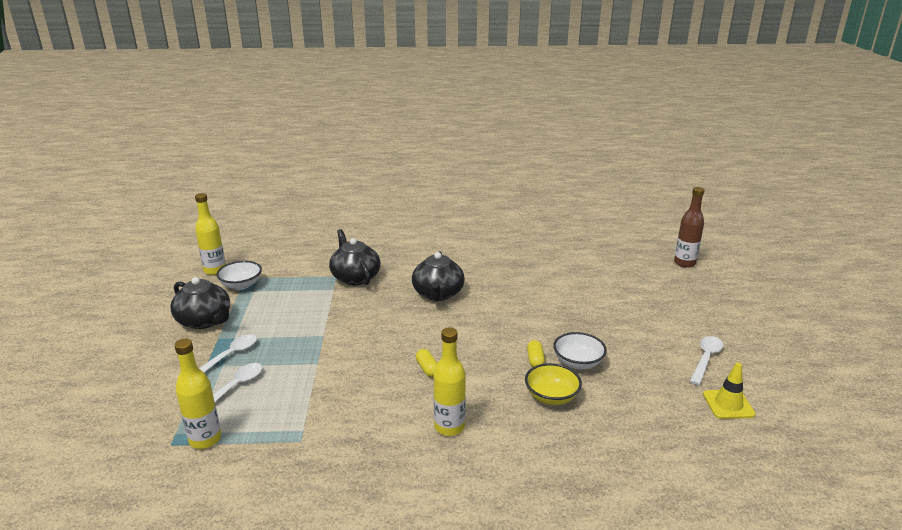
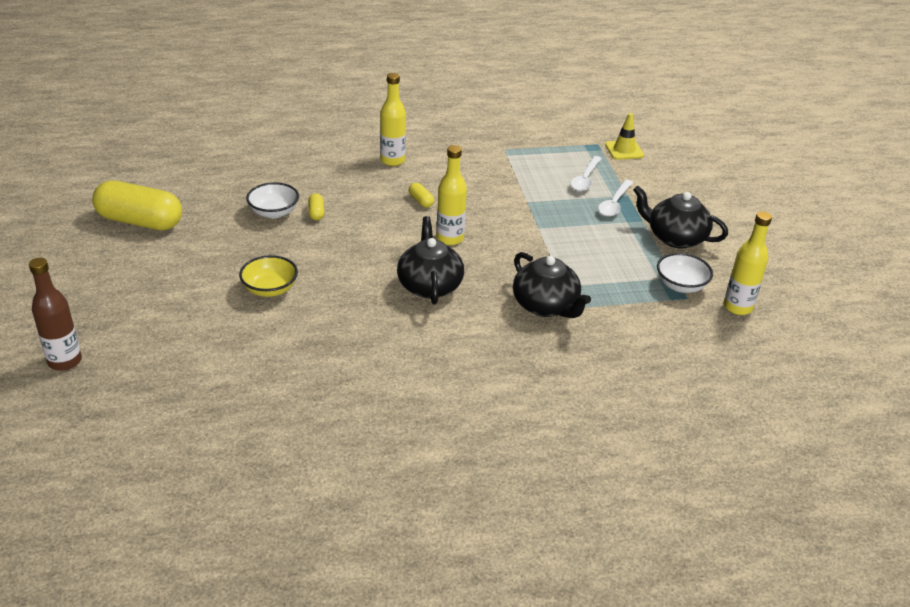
camera: 170 degrees right, 10 degrees up
(205, 439) = (575, 147): yellow bottle -> yellow bottle (450, 238)
(551, 397) = (306, 183): yellow bowl -> yellow bowl (270, 289)
(706, 359) = (140, 221): white spoon -> yellow capsule
(728, 404) = (149, 184): yellow traffic cone -> yellow traffic cone (624, 150)

